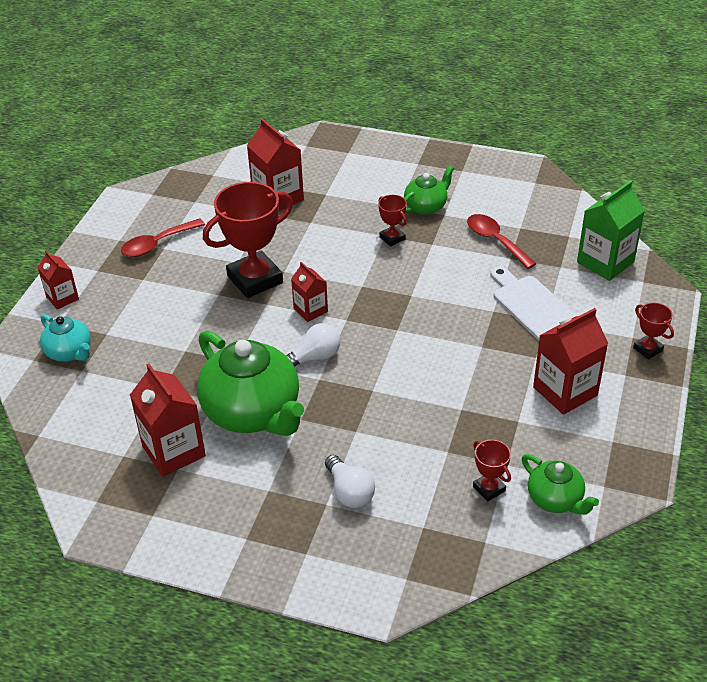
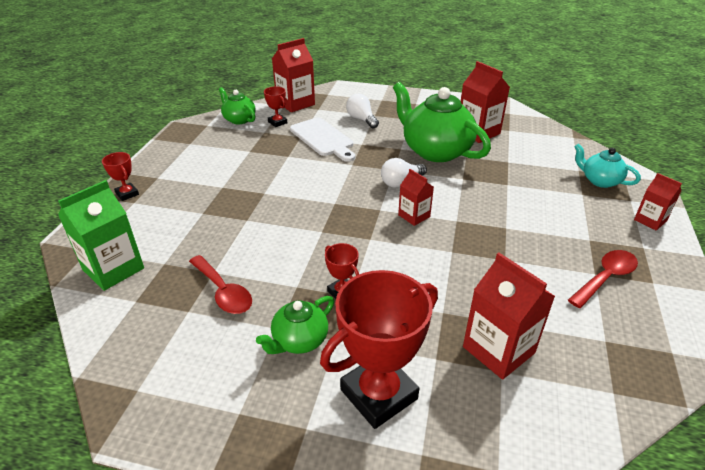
camera: 175 degrees right, 5 degrees down
(255, 279) = (477, 242): red trophy -> red trophy (378, 394)
(534, 307) = (208, 223): white cutting board -> white cutting board (323, 138)
(565, 391) = (209, 167): red carton -> red carton (295, 103)

